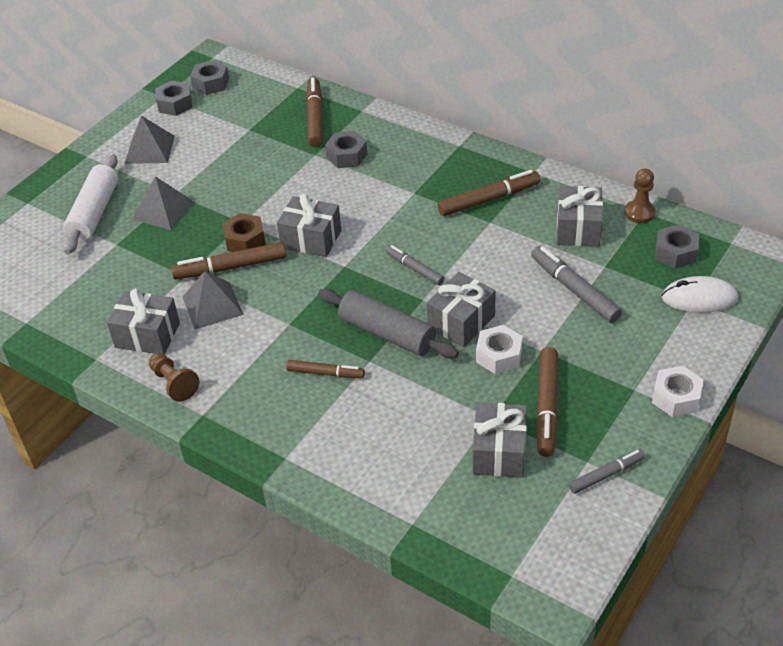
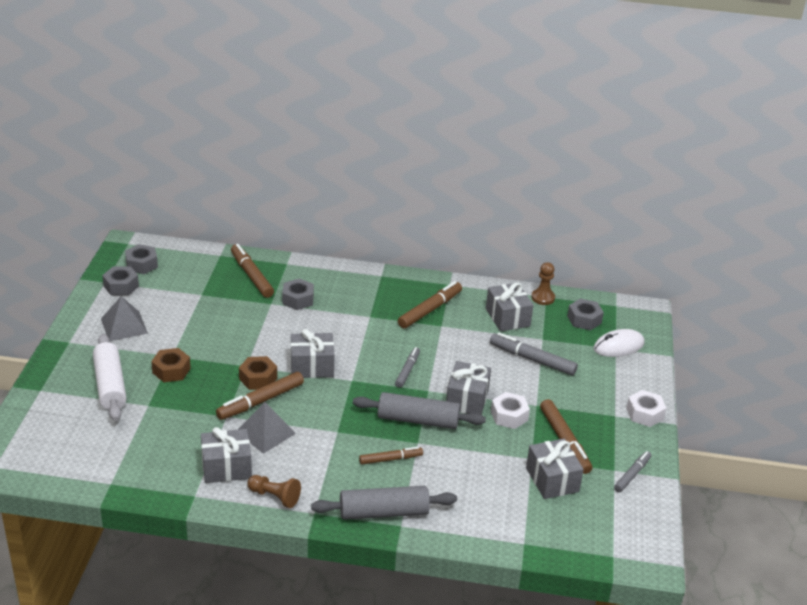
camera: 30 degrees left, 10 degrees down
(163, 210) = (171, 370): grey pyramid -> brown nut
(277, 436) = (384, 512): none -> grey rolling pin
(414, 269) = (407, 370): grey marker -> grey marker turned 90 degrees clockwise

